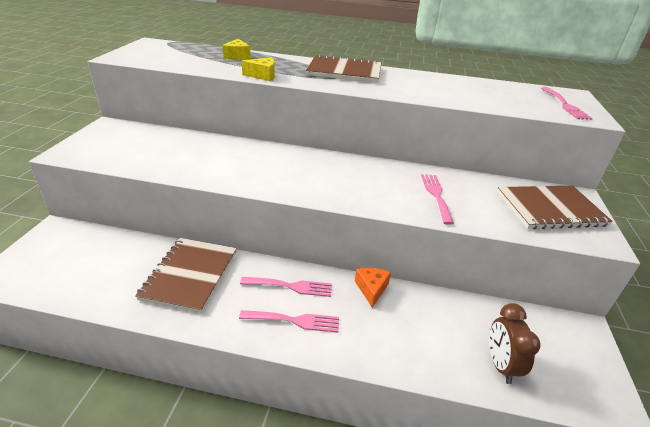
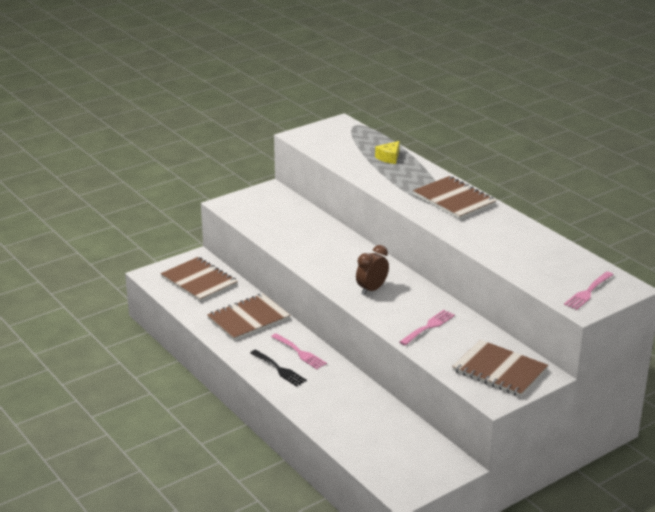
camera: 45 degrees right, 5 degrees down
(81, 257) = (199, 281): none -> brown notebook
(263, 76) = (378, 185): yellow cheese -> none
(294, 320) = (279, 369): pink fork -> black fork
(371, 289) = (348, 378): orange cheese -> none
(500, 365) = (368, 447): brown clock -> brown clock (372, 289)

